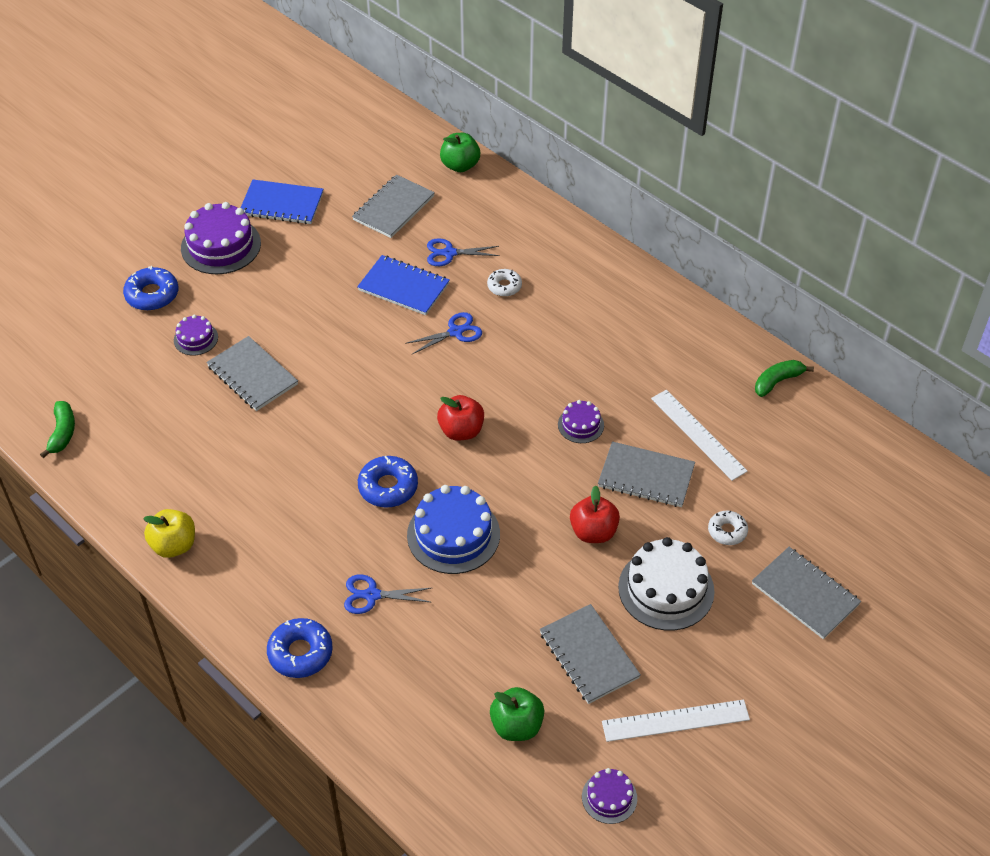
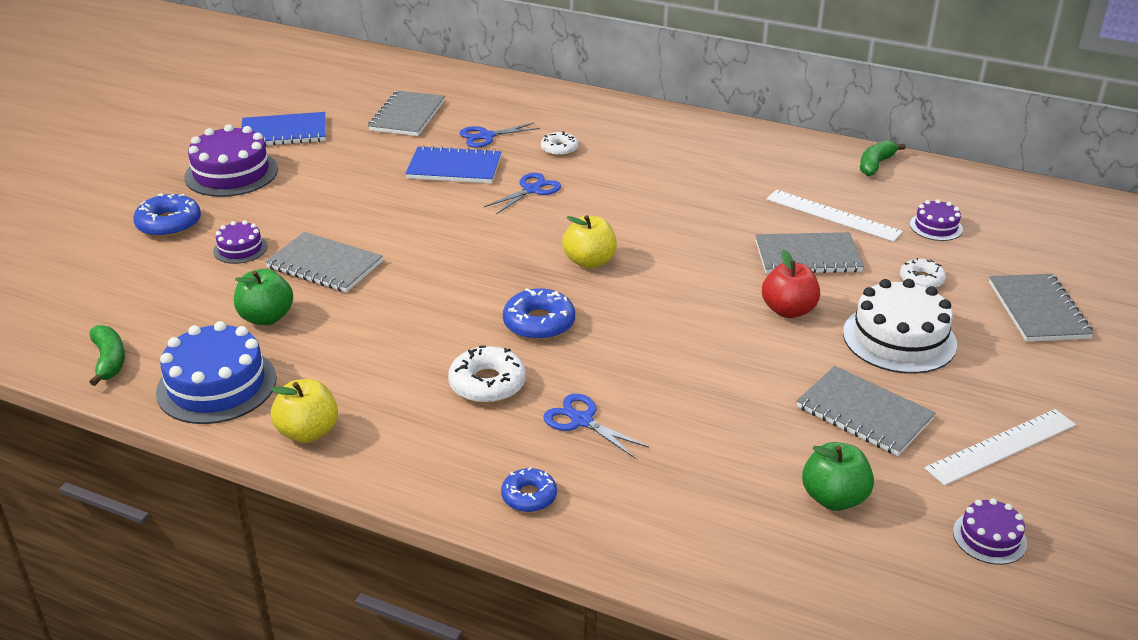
camera: 20 degrees left, 15 degrees down
(300, 653) = (529, 496): blue donut -> blue donut, size x0.65
(320, 538) = (487, 384): none -> white donut
(372, 595) = (581, 420): blue scissors -> blue scissors turned 60 degrees clockwise
(453, 534) = (639, 346): blue cake -> blue cake (217, 385)
(460, 165) = (457, 77): green apple -> green apple (266, 317)
(461, 431) = (589, 262): red apple -> yellow apple
(580, 425) = (711, 232): purple cake -> purple cake (936, 227)
(805, 594) = (1038, 310): grey notebook -> grey notebook turned 60 degrees clockwise

